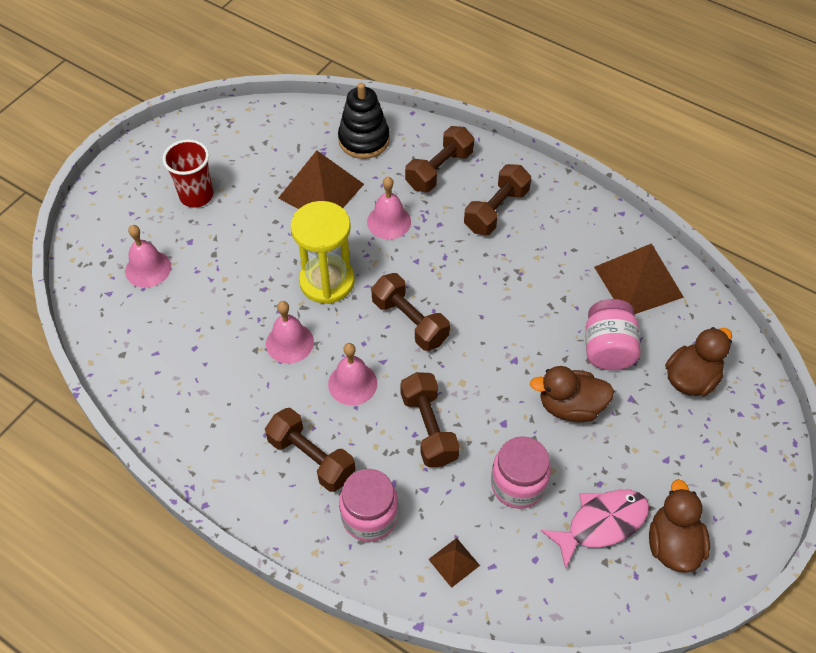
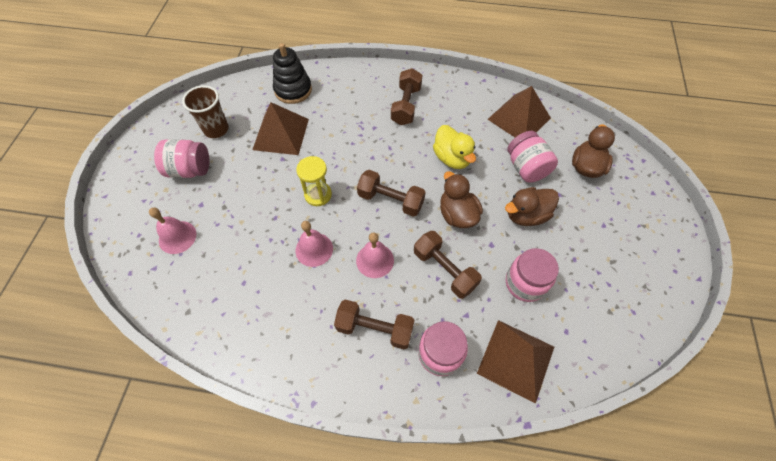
camera: 25 degrees left, 5 degrees up
(196, 196) = (189, 169): red cup -> pink jar
(248, 158) = (216, 129): none -> brown cup
(327, 281) = (318, 195): yellow hourglass -> yellow hourglass, size x0.65
(389, 221) = (339, 138): pink bell -> none
(439, 170) = (355, 92): brown dumbbell -> none
(454, 562) = (516, 360): brown pyramid -> brown pyramid, size x2.12
(516, 299) = (452, 158): none -> yellow duck
(601, 524) = (592, 286): pink fish -> none
(673, 544) = (642, 279): brown duck -> brown duck (457, 214)

